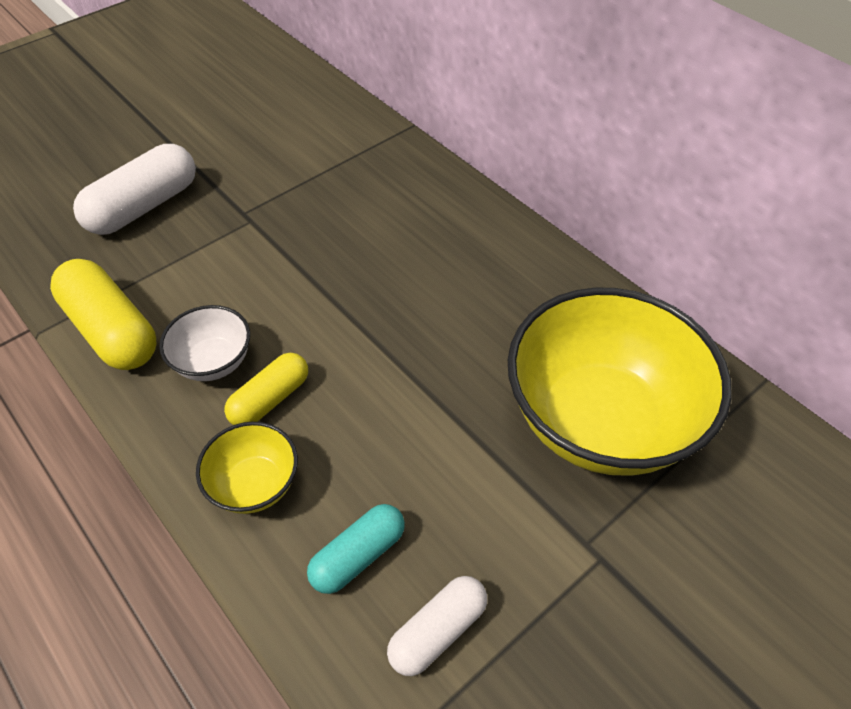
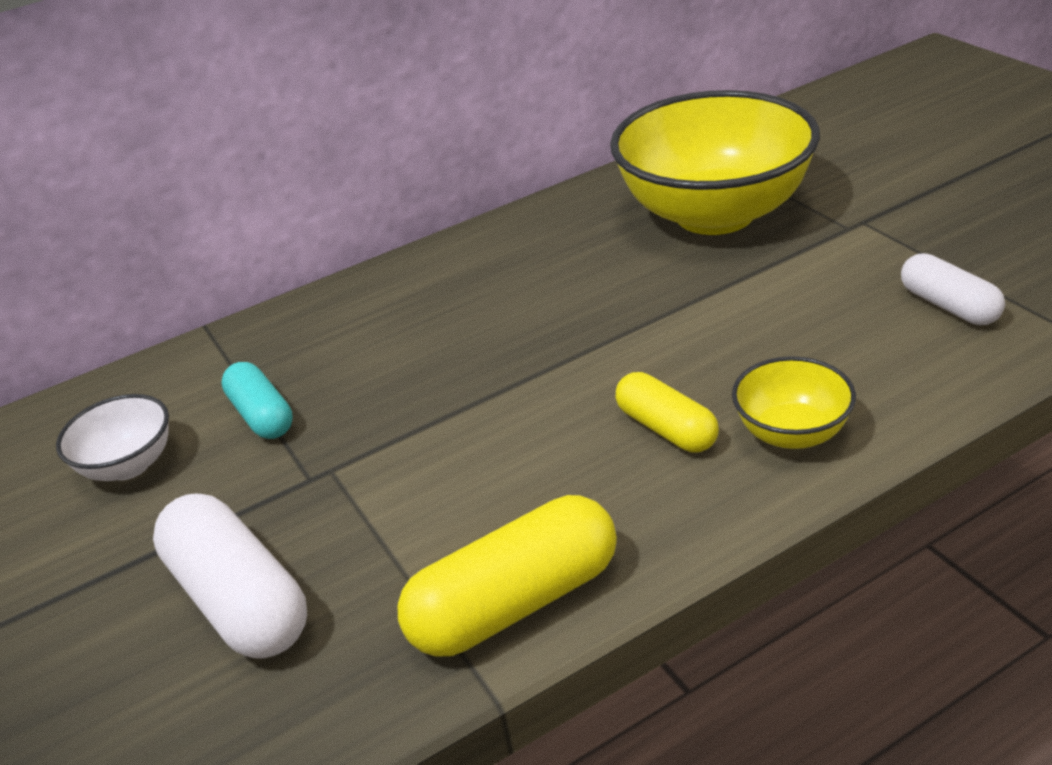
camera: 75 degrees left, 15 degrees down
(213, 362) = (597, 484): white bowl -> white bowl (129, 465)
(358, 555) = (876, 354): turquoise capsule -> turquoise capsule (262, 415)

